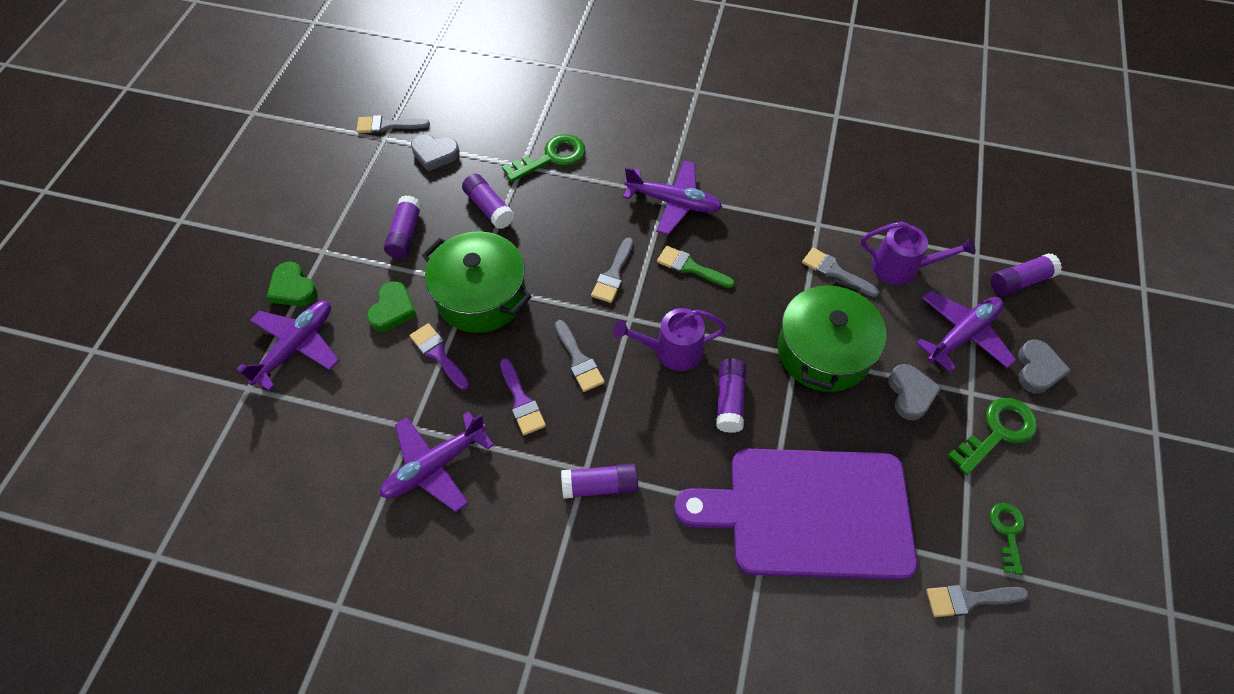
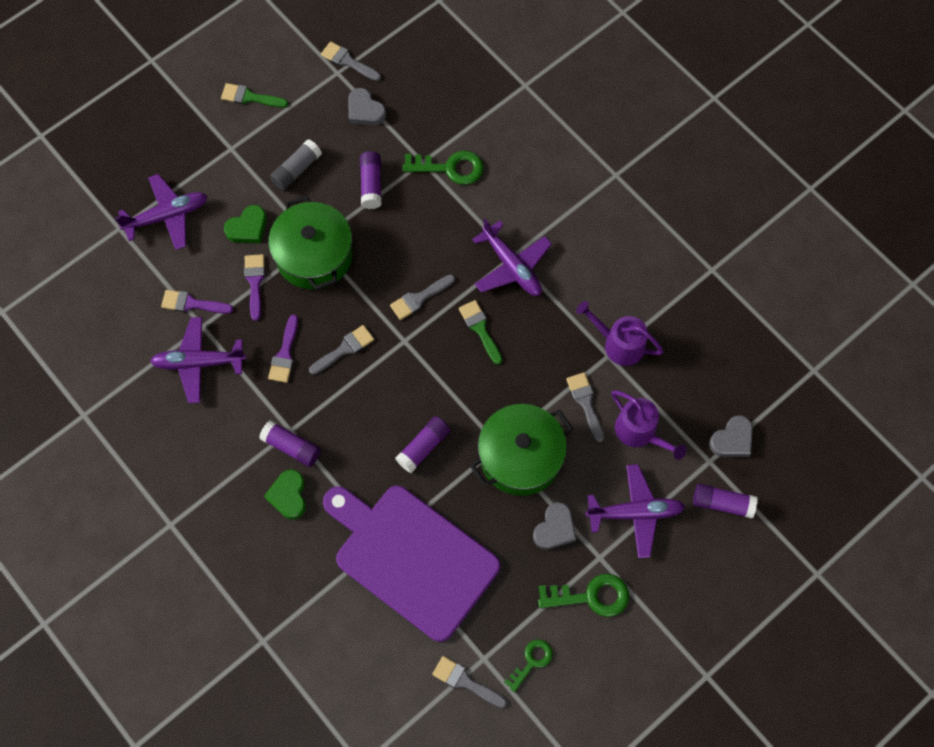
camera: 35 degrees right, 10 degrees up
(293, 288) = (193, 167): green heart -> green heart (288, 496)
(310, 199) = (250, 97): none -> green brush
(384, 413) = (192, 304): none -> purple brush
(405, 234) = (296, 170): purple glue stick -> grey glue stick
(579, 360) = (345, 349): grey brush -> grey brush turned 135 degrees counterclockwise
(672, 351) = (414, 385): purple watering can -> purple watering can (619, 344)
(1037, 369) = (666, 575): grey heart -> grey heart (732, 440)

